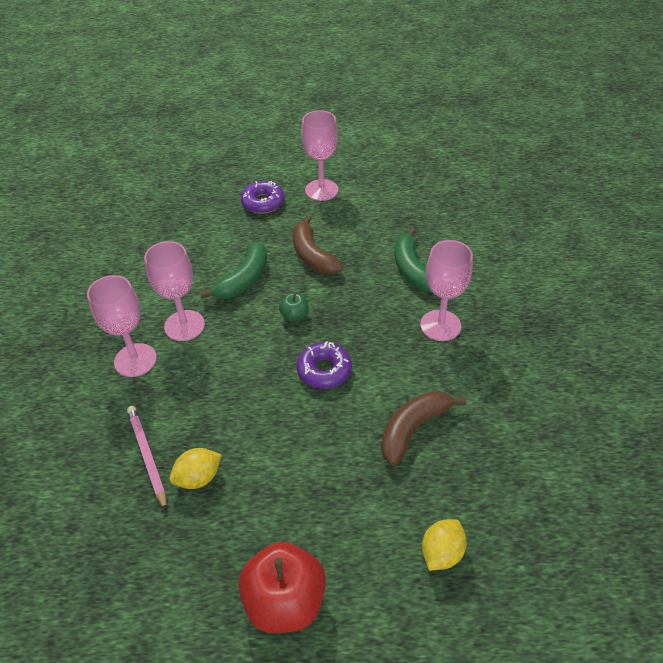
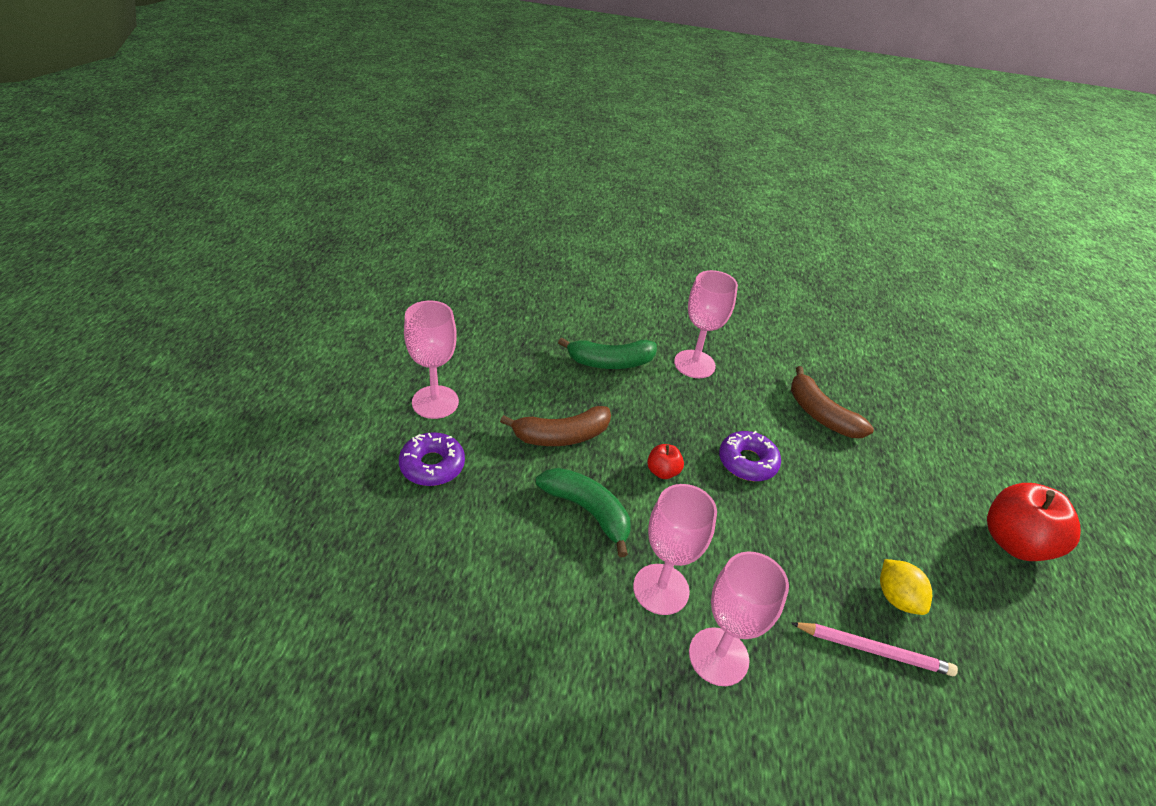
camera: 85 degrees left, 5 degrees down
(147, 456) = (874, 650): pink pencil -> pink pencil turned 150 degrees counterclockwise
(294, 316) = (662, 471): green apple -> red apple
(441, 553) = (942, 429): yellow lemon -> none

